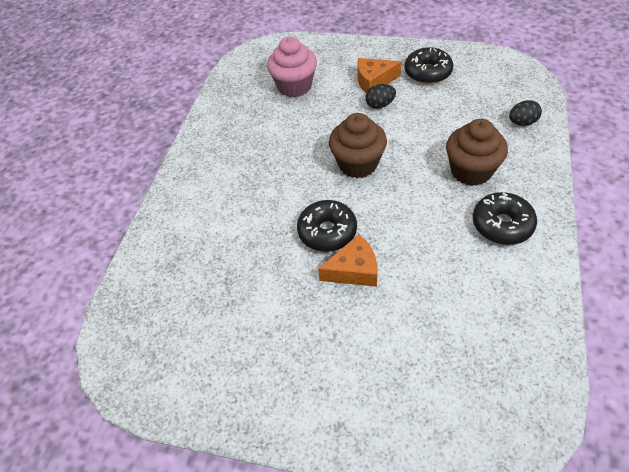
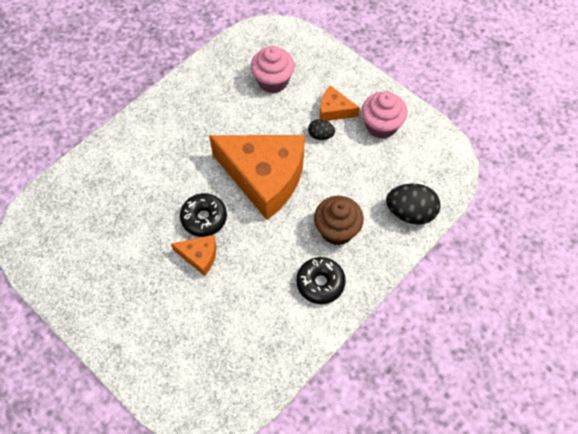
camera: 25 degrees right, 10 degrees up
(358, 164) = (264, 177): brown cupcake -> orange cheese
(427, 72) = (381, 126): black donut -> pink cupcake
(522, 122) = (410, 212): black egg -> black egg, size x1.84

